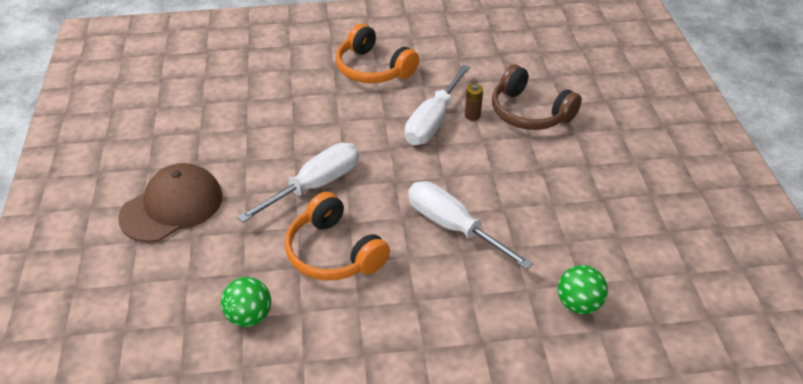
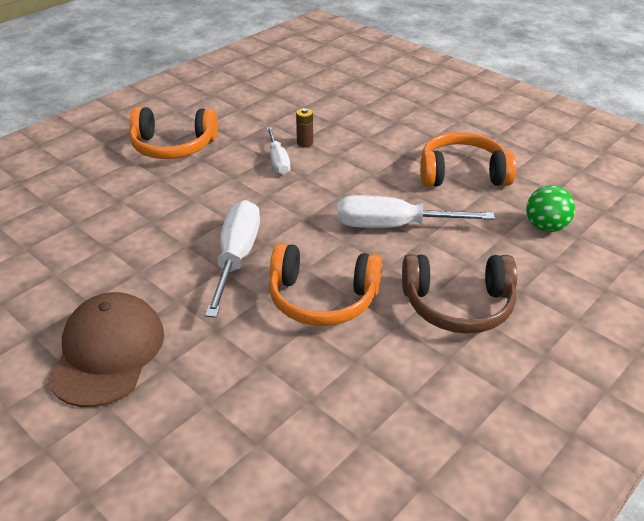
camera: 40 degrees left, 5 degrees down
(249, 316) = (313, 394): green ball -> none
(433, 121) = (278, 161): white screwdriver -> white screwdriver, size x0.60
(529, 113) = (346, 122): brown headphones -> brown headphones (458, 305)
(569, 213) = (462, 173): none -> orange headphones

